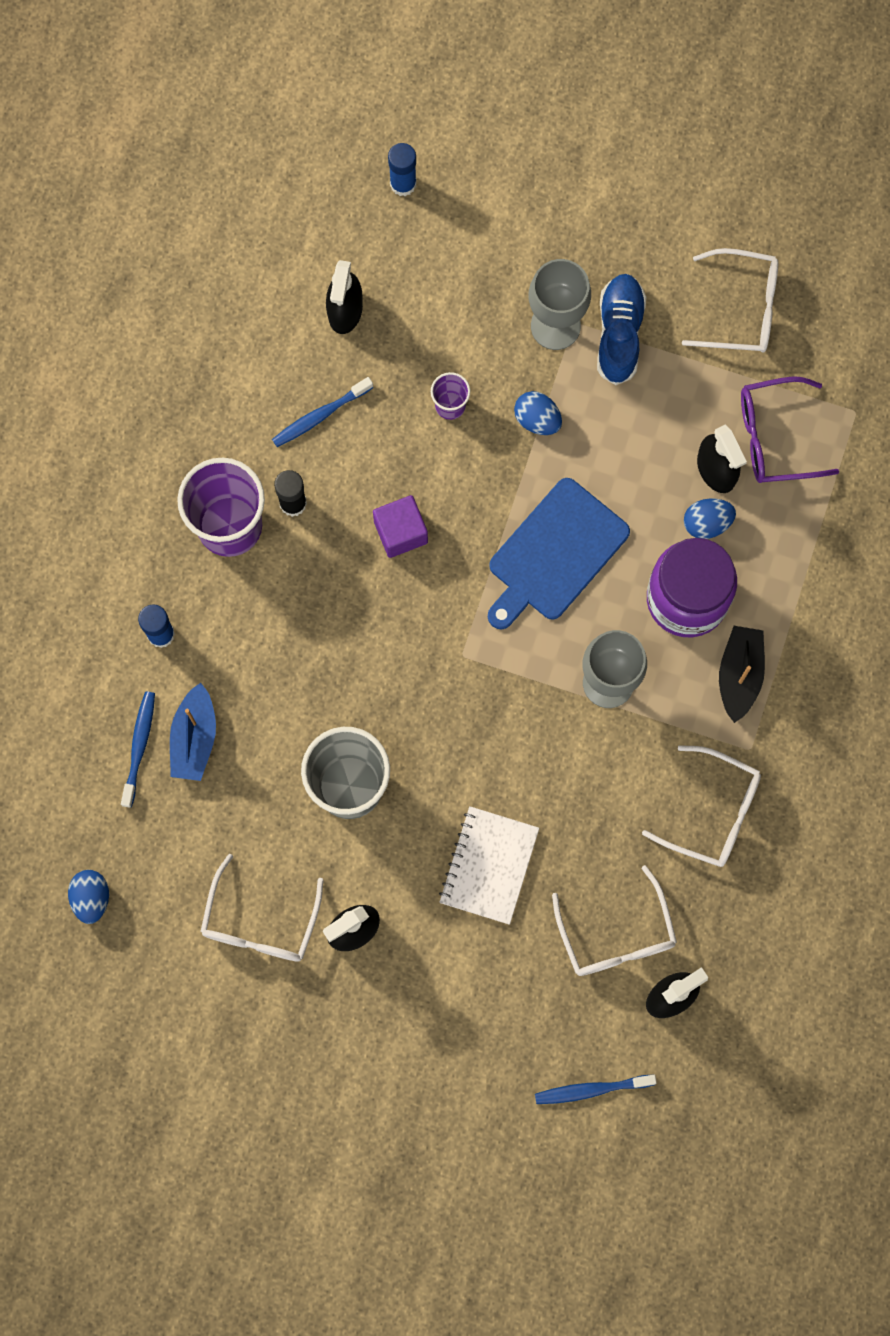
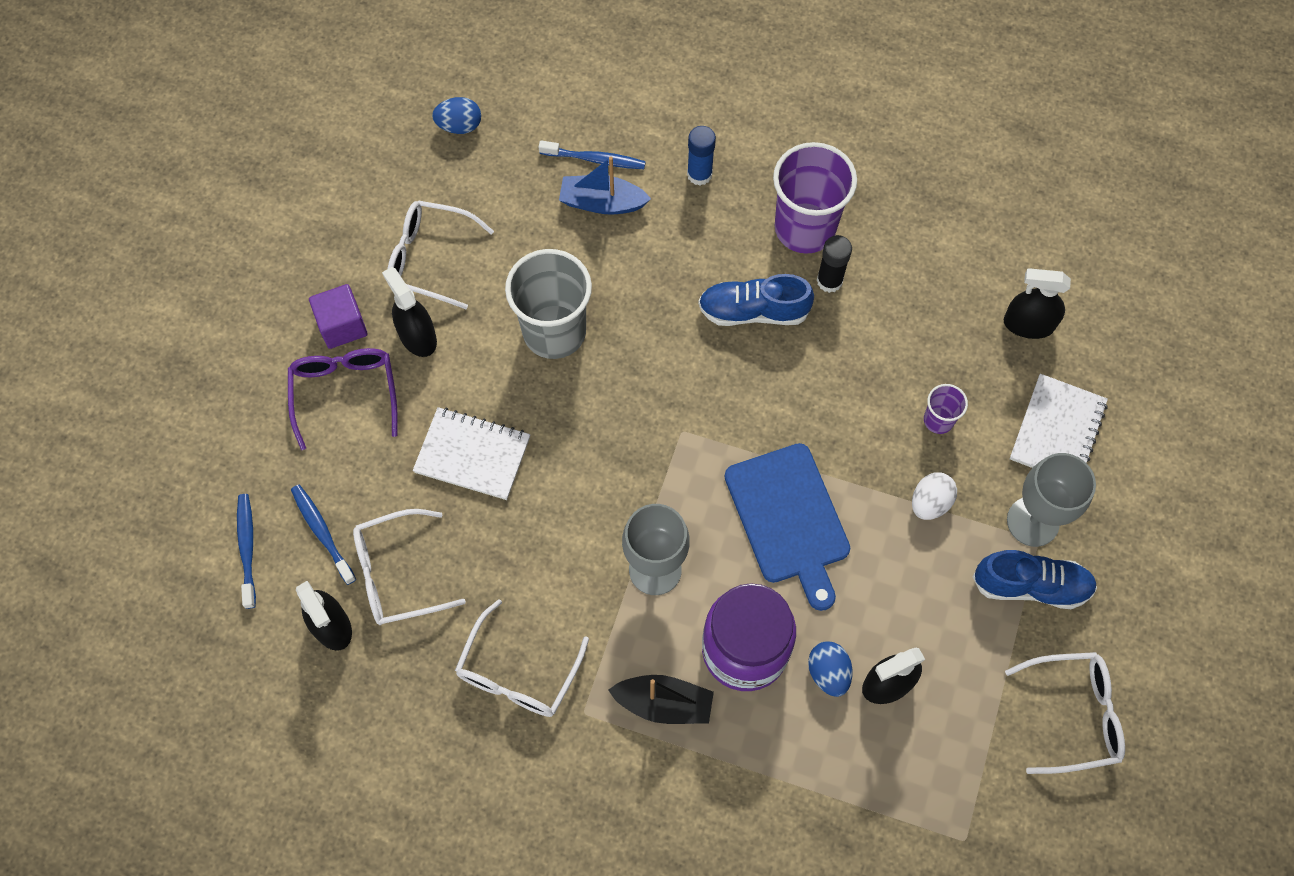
camera: 90 degrees right, 10 degrees down
(320, 416) = (918, 303): blue toothbrush -> blue toothbrush (322, 532)
(327, 581) = (753, 311): none -> blue shoe
(400, 532) = (805, 375): purple cube -> purple cube (342, 325)
(403, 183) = (1168, 376): blue glue stick -> none
(461, 294) = (1057, 430): none -> white notebook
(537, 419) = (930, 503): blue egg -> white egg
(555, 554) = (788, 519): blue cutting board -> blue cutting board turned 150 degrees counterclockwise
(741, 308) = (1073, 715): white glasses -> white glasses turned 105 degrees counterclockwise
(775, 437) = (929, 749): purple glasses -> purple glasses (345, 394)

